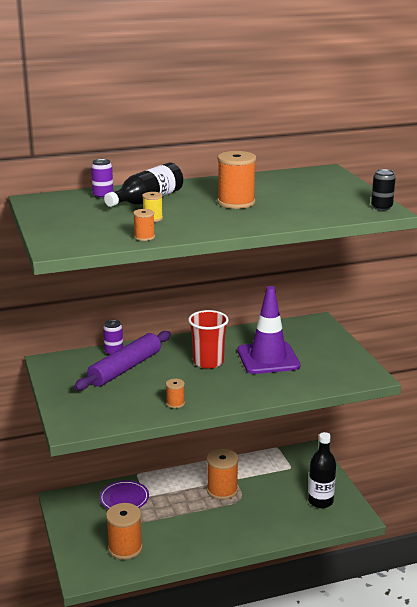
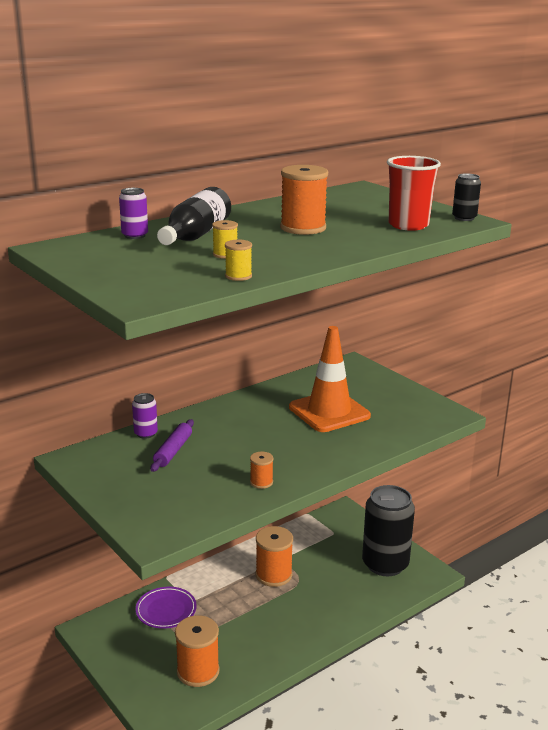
camera: 20 degrees left, 0 degrees up
(125, 368) = (173, 451): purple rolling pin -> purple rolling pin, size x0.58
(144, 237) = (238, 276): orange spool -> yellow spool
(208, 362) = (265, 427): red cup -> red cup (408, 225)
(268, 358) = (329, 412): purple traffic cone -> orange traffic cone
(320, 501) = (385, 564): black bottle -> black can

